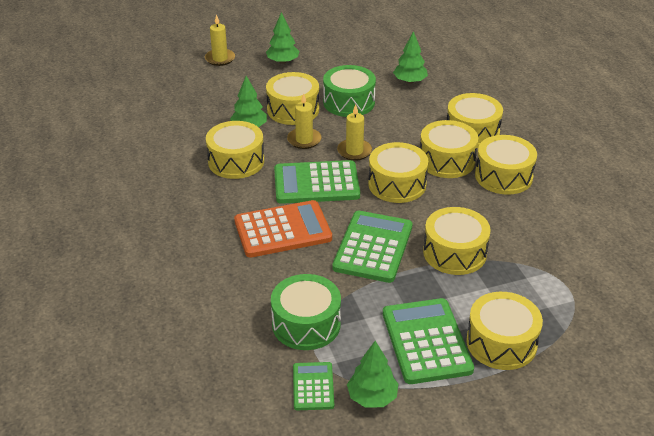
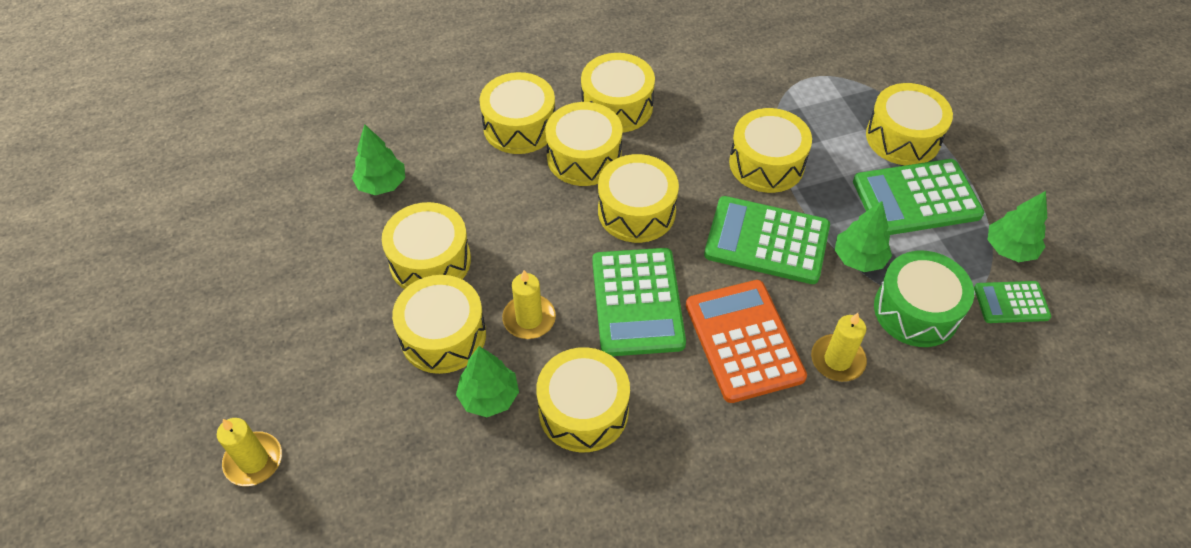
camera: 90 degrees left, 15 degrees up
(282, 61) = (287, 355): green tree -> green tree (859, 258)
(349, 102) = (430, 261): green drum -> yellow drum
(354, 151) = (560, 256): yellow candle -> yellow candle (837, 360)

